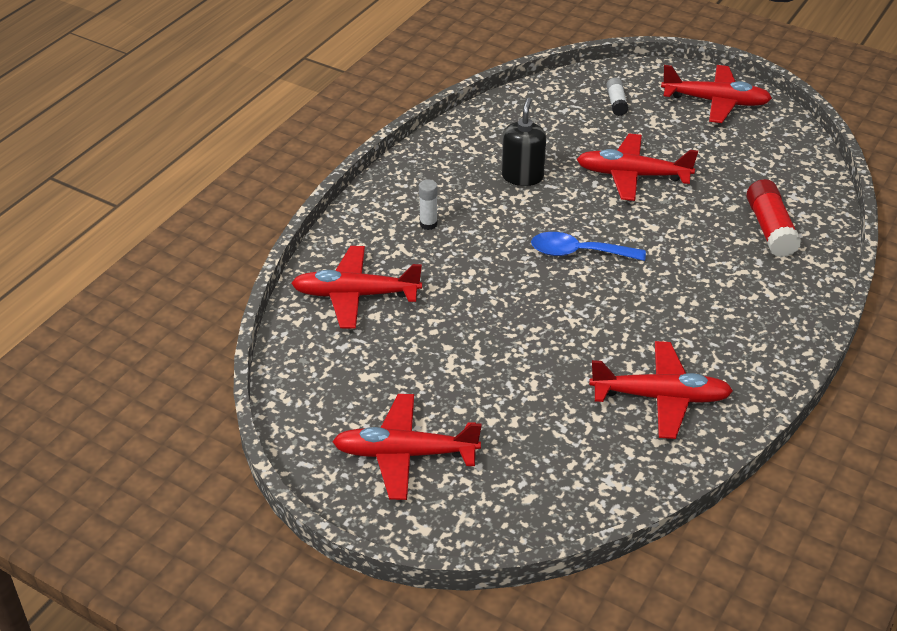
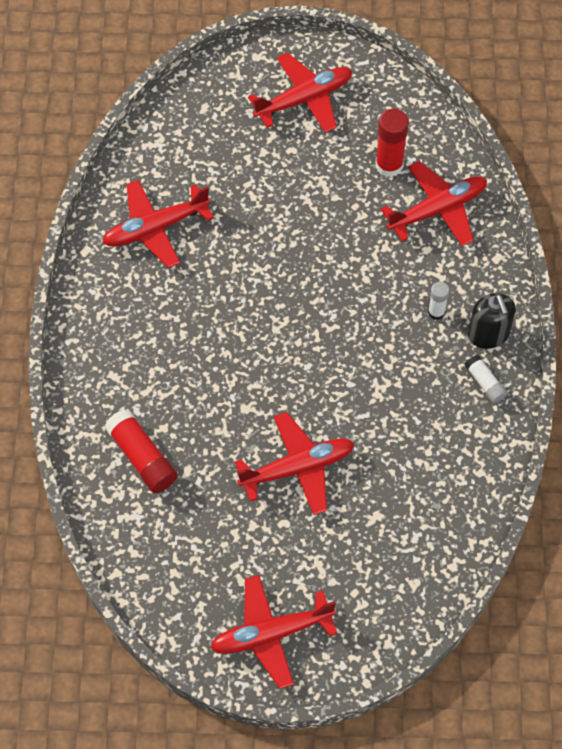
camera: 150 degrees right, 20 degrees up
(368, 351) = (389, 165): none -> red glue stick
(522, 176) = (396, 414): black soap dispenser -> black soap dispenser (488, 334)
(579, 252) = (292, 343): blue spoon -> none
(616, 103) = (370, 576): white glue stick -> white glue stick (485, 383)

